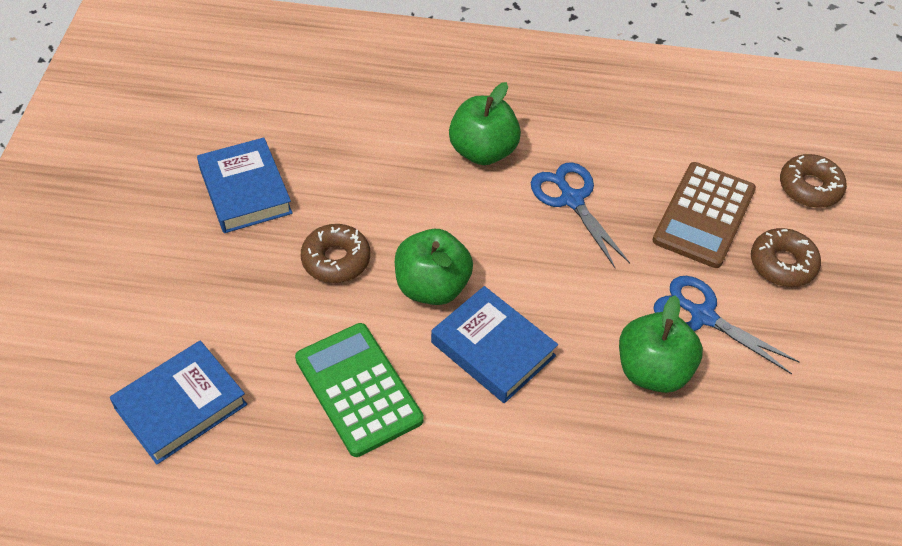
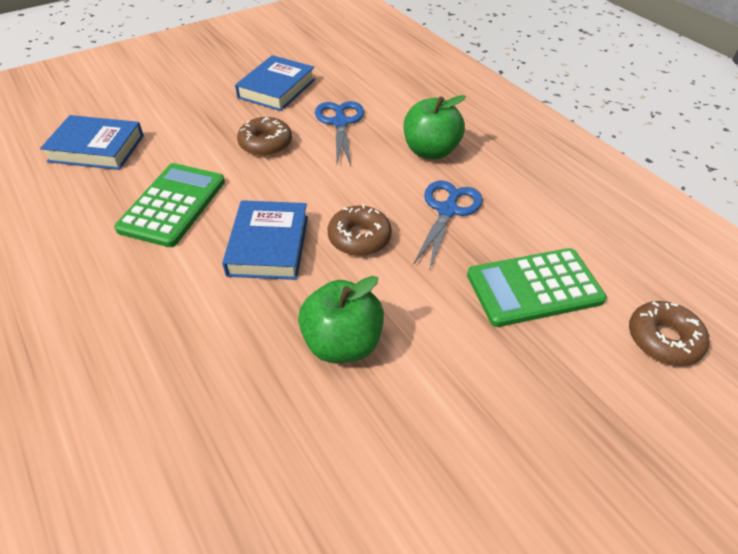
camera: 50 degrees right, 5 degrees down
(432, 287) = (290, 190): green apple -> none
(702, 316) = (432, 344): blue scissors -> blue scissors (340, 123)
(704, 215) = (534, 287): brown calculator -> green calculator
(782, 264) = (555, 367): brown donut -> brown donut (359, 237)

